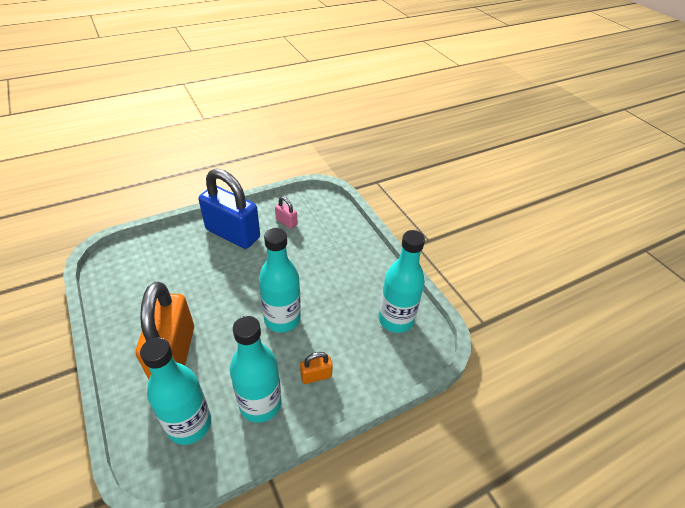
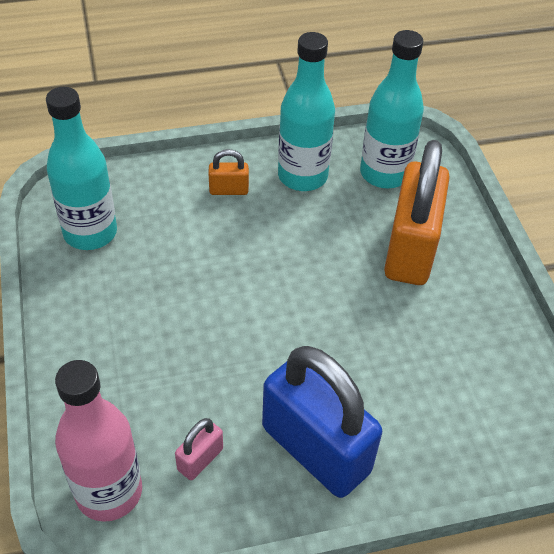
camera: 165 degrees left, 5 degrees up
(282, 319) = (255, 266): turquoise bottle -> none
(286, 222) = (200, 459): pink padlock -> pink padlock turned 75 degrees clockwise
(321, 206) = (109, 492): none -> pink bottle

